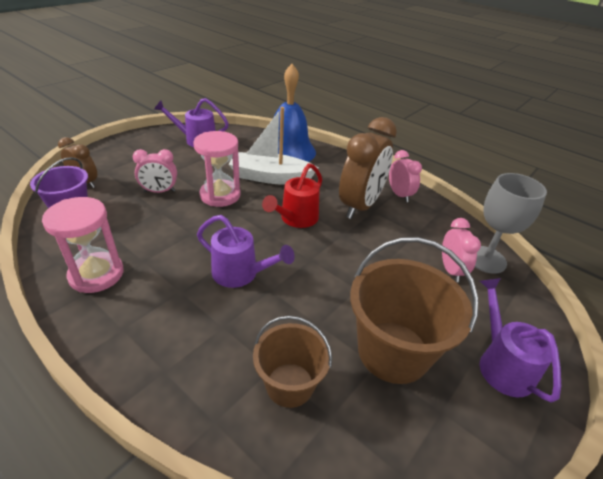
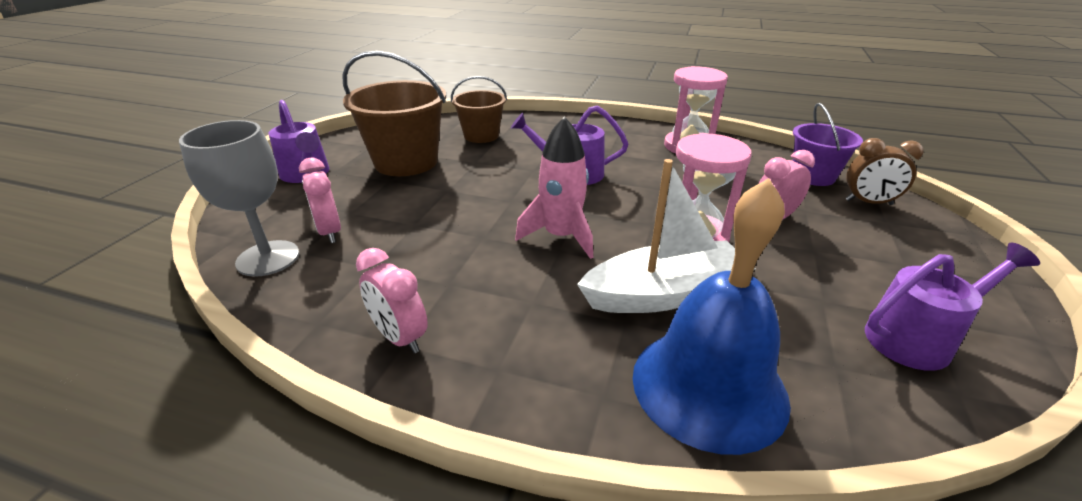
camera: 160 degrees right, 5 degrees down
(296, 219) = (561, 236): red watering can -> pink rocket
(360, 206) = (473, 287): brown clock -> none

